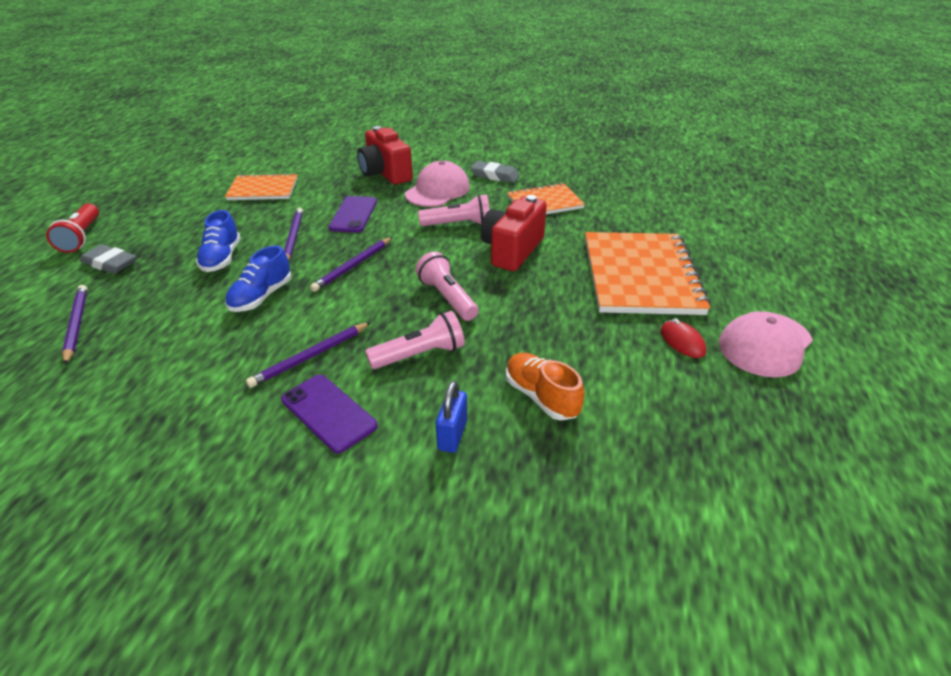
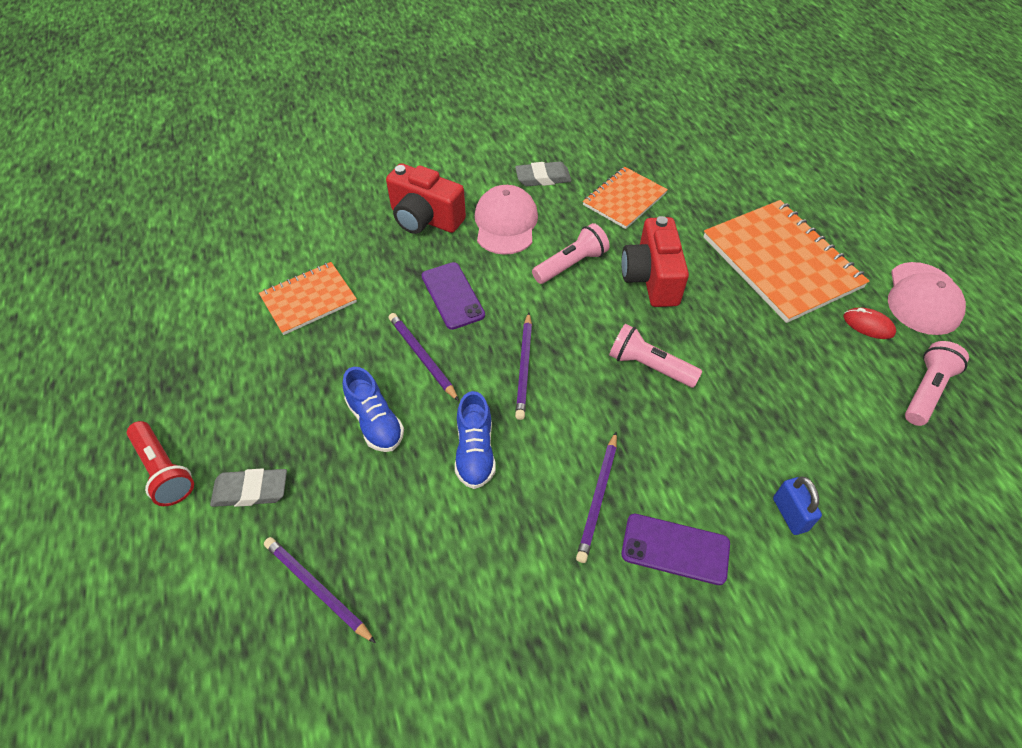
camera: 30 degrees left, 15 degrees up
(420, 354) = (688, 444): pink flashlight -> pink flashlight (926, 390)
(541, 396) = (818, 438): orange shoe -> none

